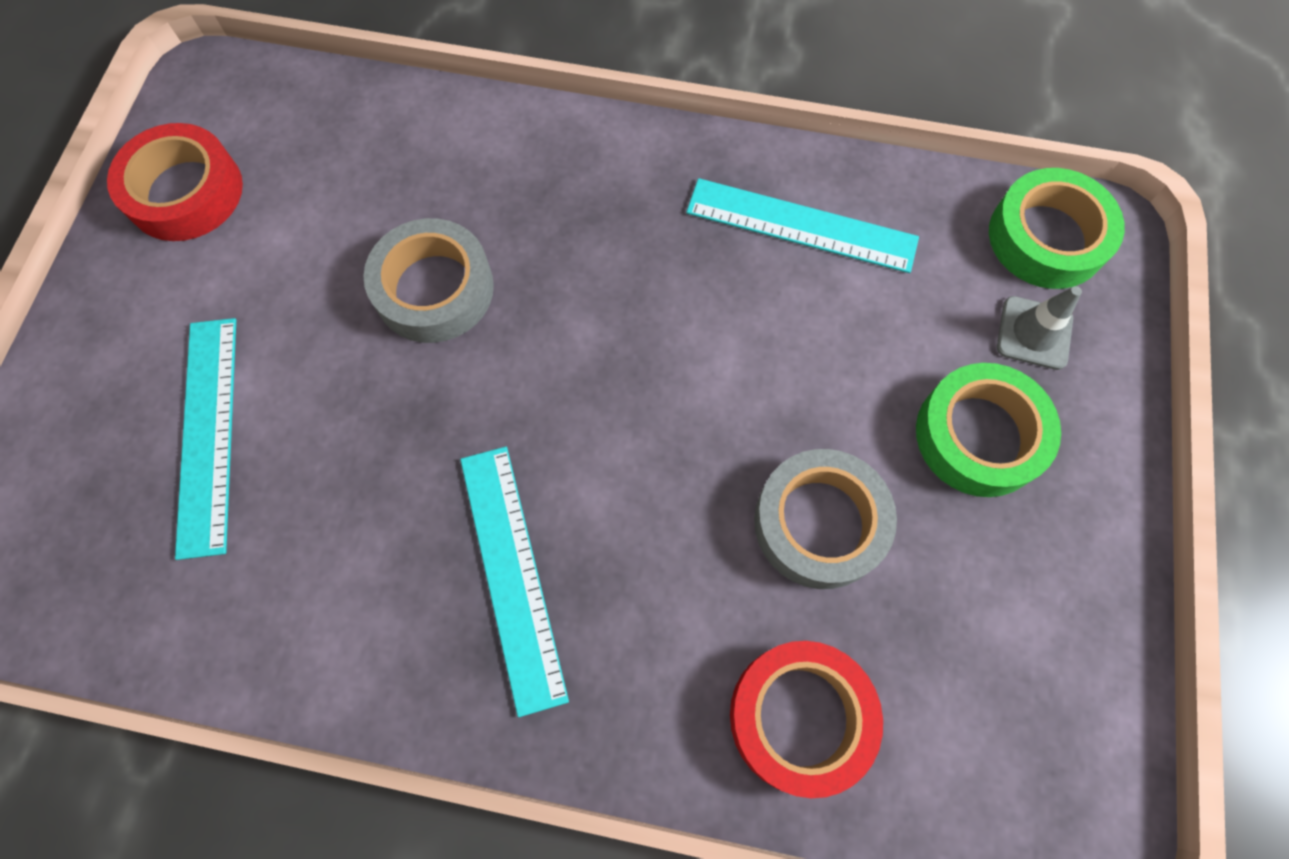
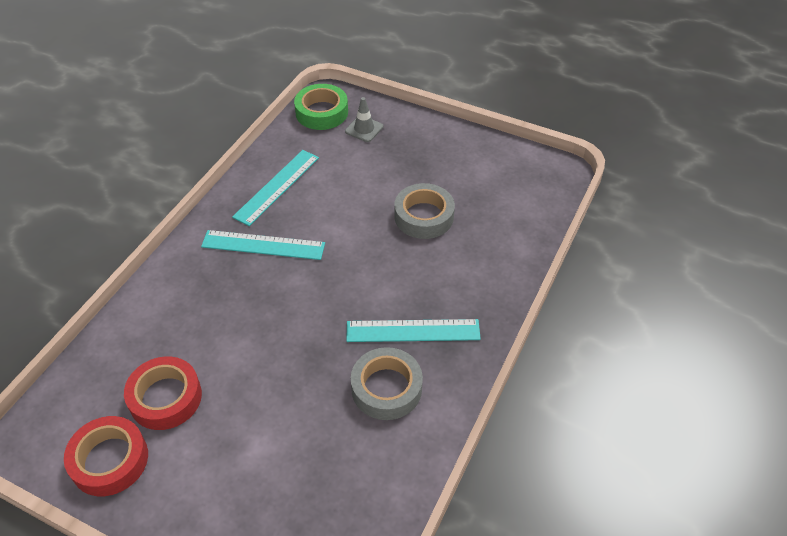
camera: 75 degrees left, 20 degrees down
(208, 433) = (286, 460): turquoise ruler -> turquoise ruler (263, 245)
(434, 289) = (242, 338): grey tape -> grey tape (386, 388)
(800, 717) = (503, 242): red tape -> red tape (165, 398)
(979, 435) = (403, 158): green tape -> none

